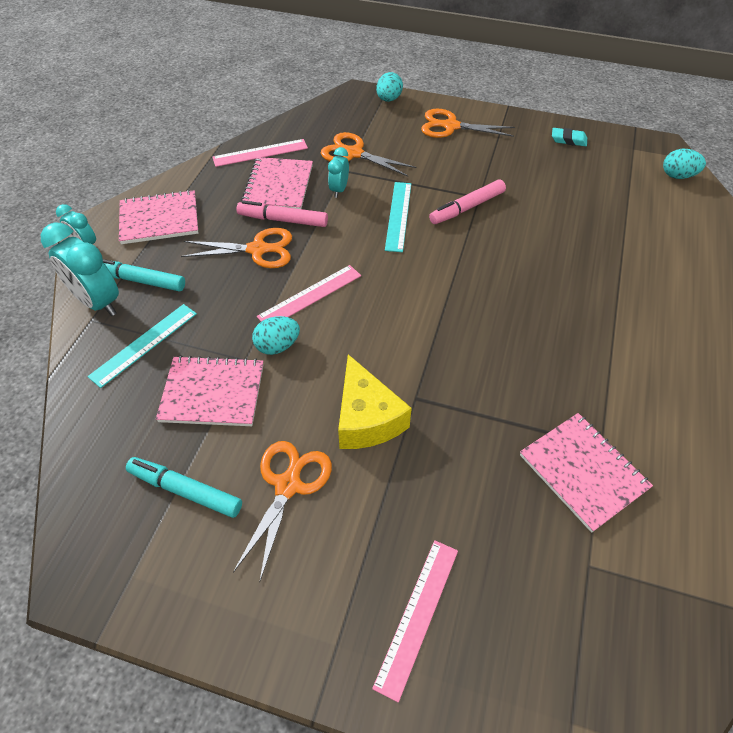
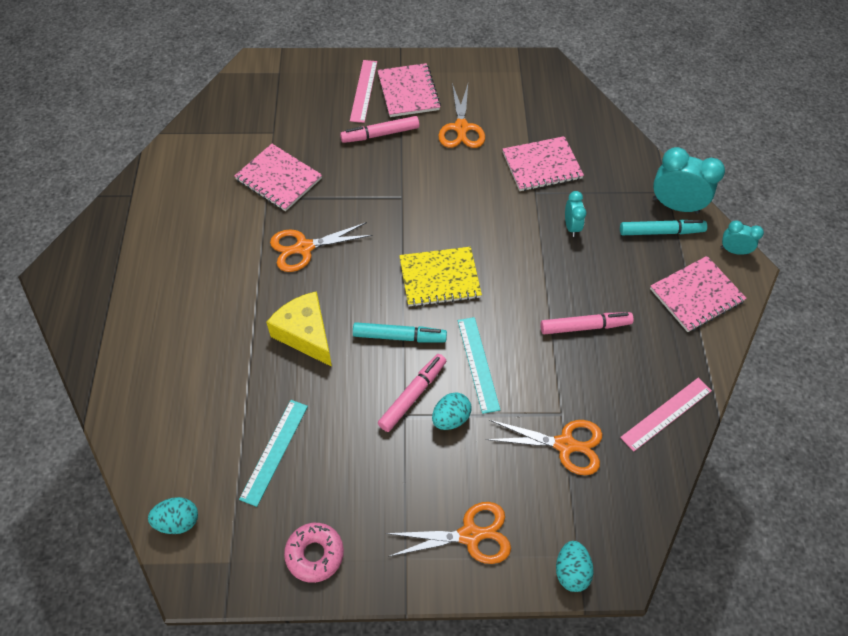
camera: 160 degrees right, 5 degrees up
(144, 344) = (614, 184): turquoise ruler -> turquoise ruler (274, 451)
(185, 491) = (519, 111): turquoise marker -> turquoise marker (399, 336)
(257, 249) = (586, 287): orange scissors -> orange scissors (304, 248)
(277, 346) = (517, 208): turquoise egg -> turquoise egg (450, 418)
(278, 186) = (616, 369): pink notebook -> pink notebook (408, 92)
(310, 296) = (516, 255): pink ruler -> none
(339, 190) = (552, 382): turquoise clock -> turquoise clock (571, 227)
(366, 418) = (430, 175): yellow cheese -> yellow cheese (305, 334)
(405, 293) = (439, 278): none -> yellow notebook
(415, 509) = (380, 134): none -> pink marker
(568, 140) = (315, 554): turquoise eraser -> pink donut

